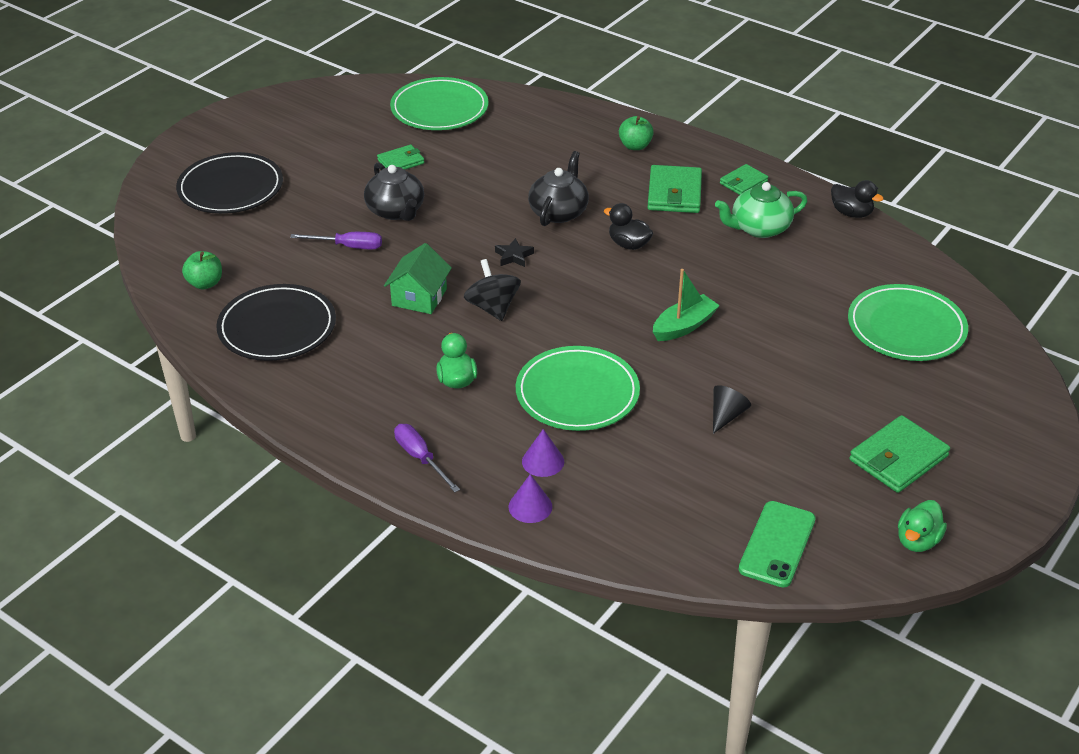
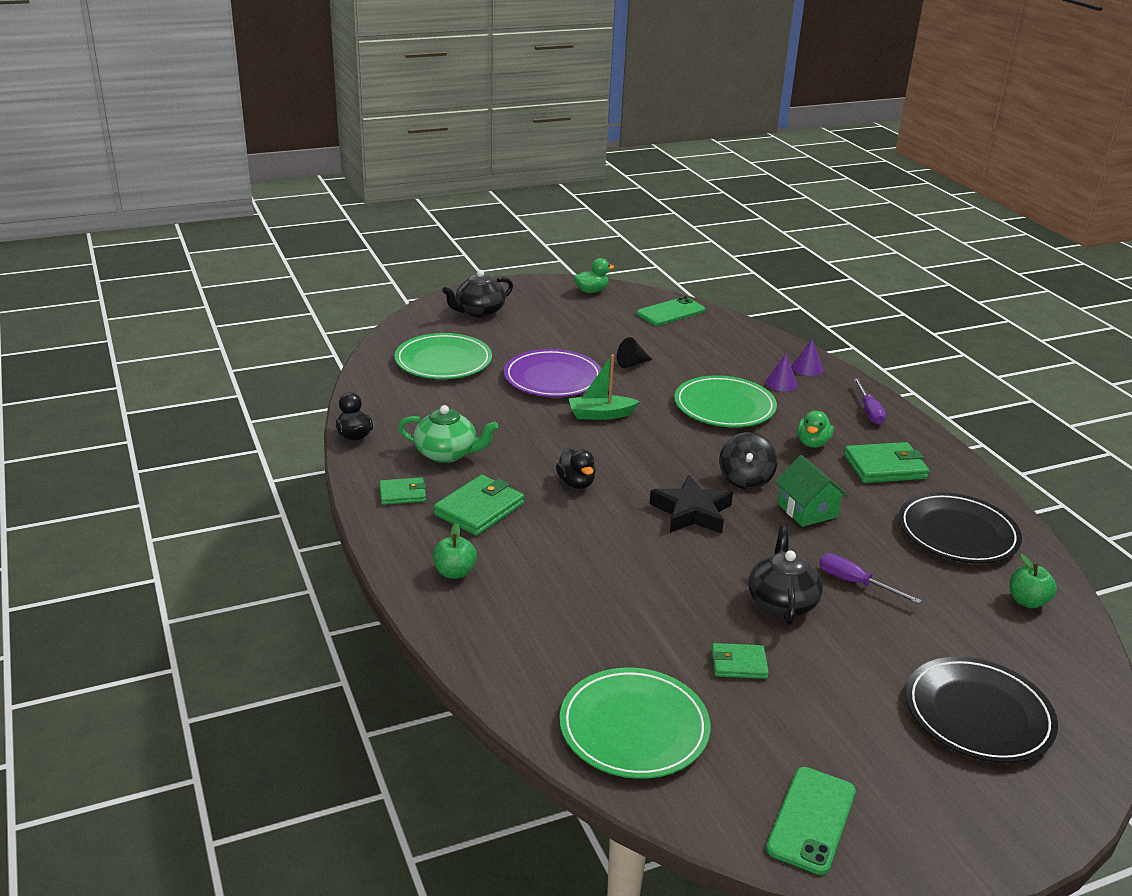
camera: 150 degrees left, 10 degrees down
(314, 104) = (811, 820): none -> green phone
(419, 297) = (807, 510): green house -> green house turned 75 degrees counterclockwise
(513, 256) = (692, 512): black star -> black star, size x2.00
(559, 212) = (610, 535): black teapot -> black teapot (479, 311)
(779, 354) = (553, 378): none -> purple plate
(898, 458) = (552, 316): green wallet -> green wallet (885, 467)

